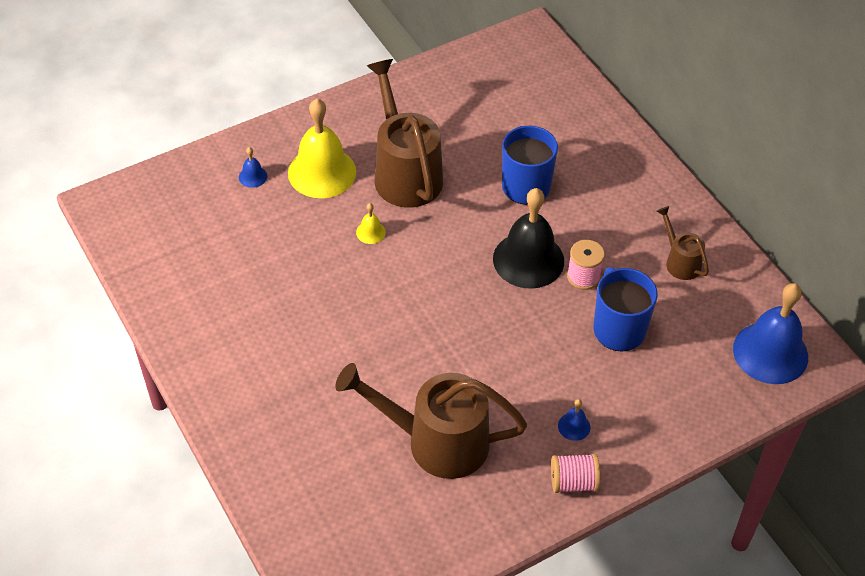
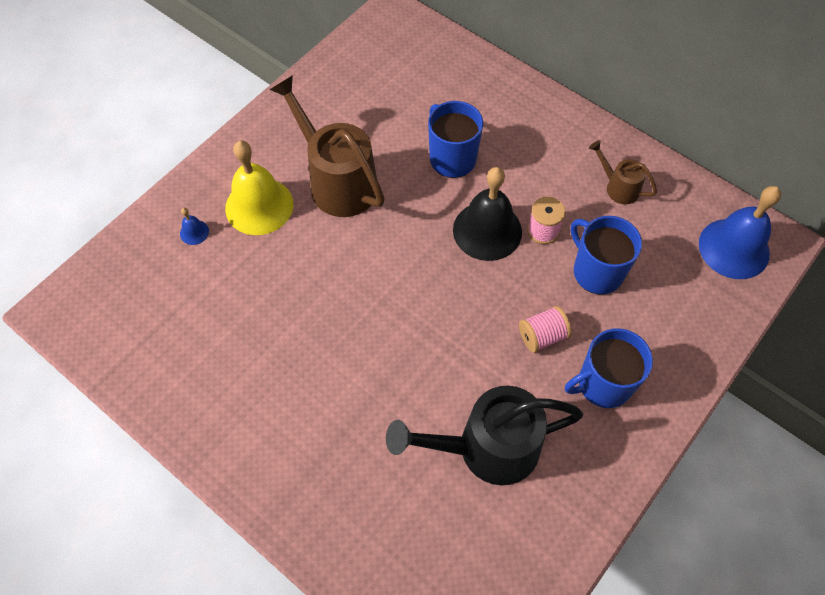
camera: 20 degrees left, 10 degrees up
(370, 232) = (331, 252): yellow bell -> none
(435, 441) = (486, 448): brown watering can -> black watering can
(573, 482) = (628, 442): pink spool -> pink spool (542, 336)
(574, 426) = (603, 384): blue bell -> blue mug

